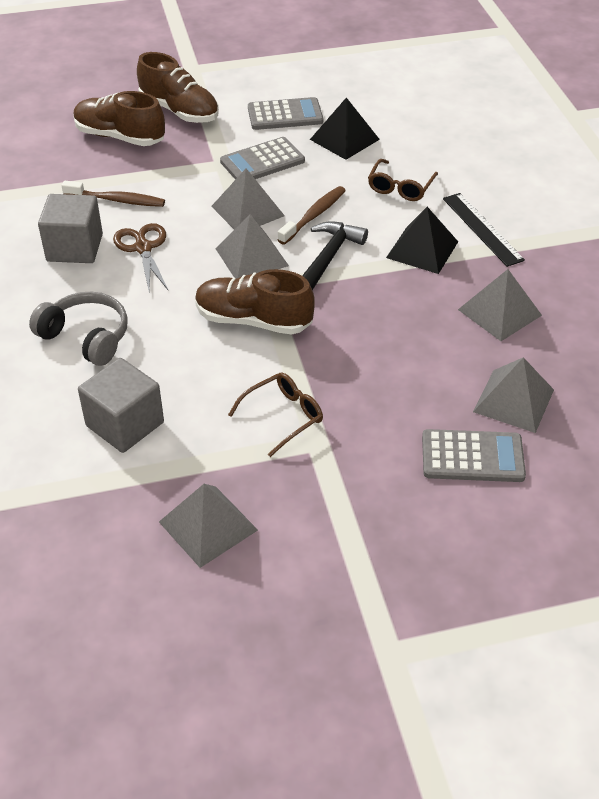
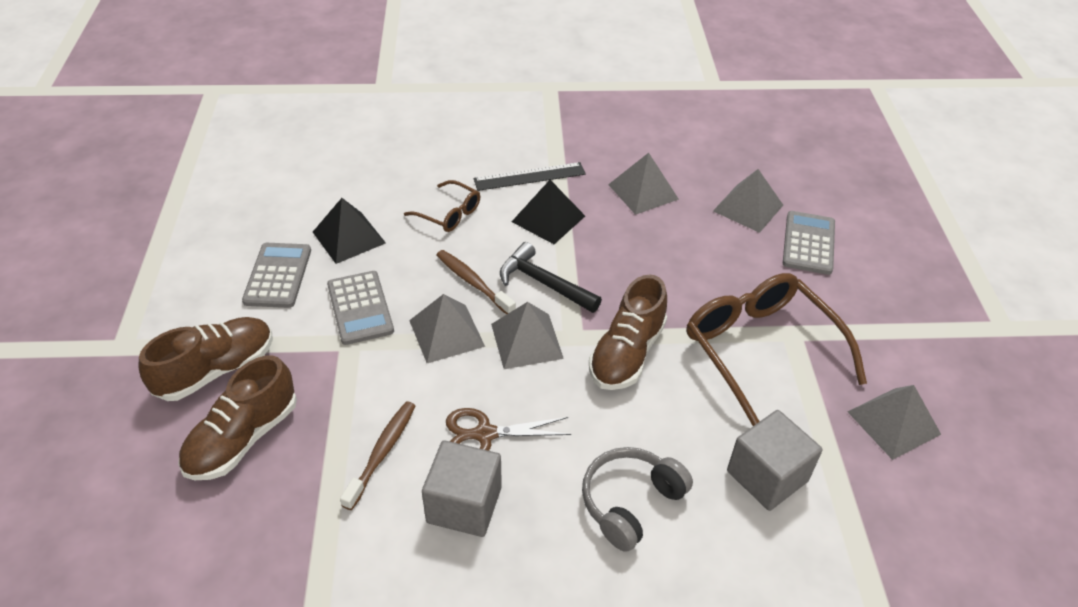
camera: 80 degrees left, 0 degrees up
(283, 416) = (761, 351): brown glasses -> brown glasses, size x2.02

